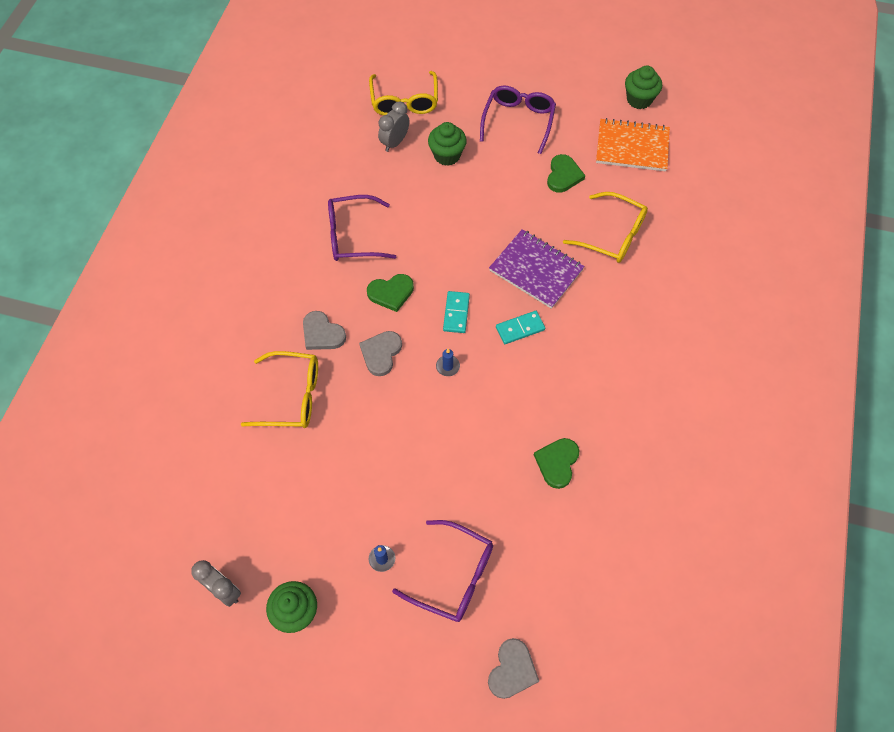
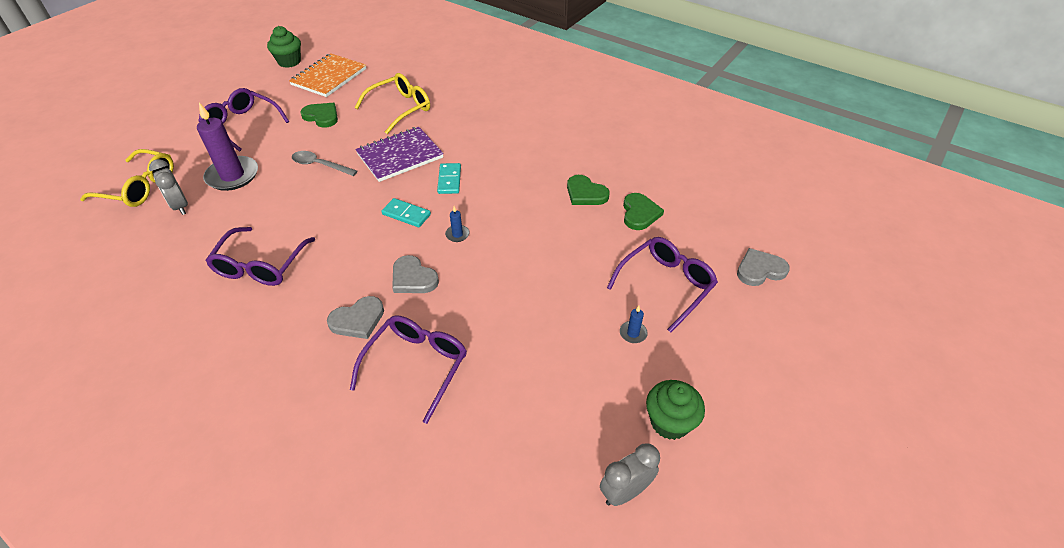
camera: 70 degrees left, 15 degrees down
(292, 396) = (416, 365): yellow glasses -> purple glasses
(391, 293) = (351, 253): green heart -> green heart (639, 213)
(447, 155) = (232, 176): green cupcake -> purple candle
(491, 212) = (320, 165): none -> grey spoon
(512, 670) = (760, 270): grey heart -> grey heart turned 60 degrees counterclockwise

